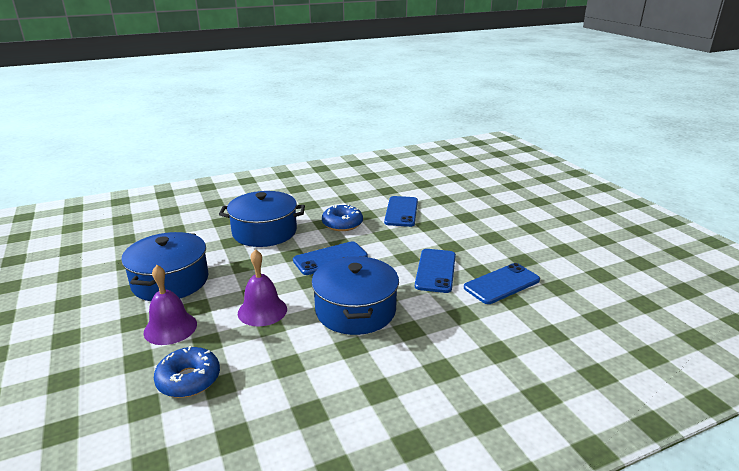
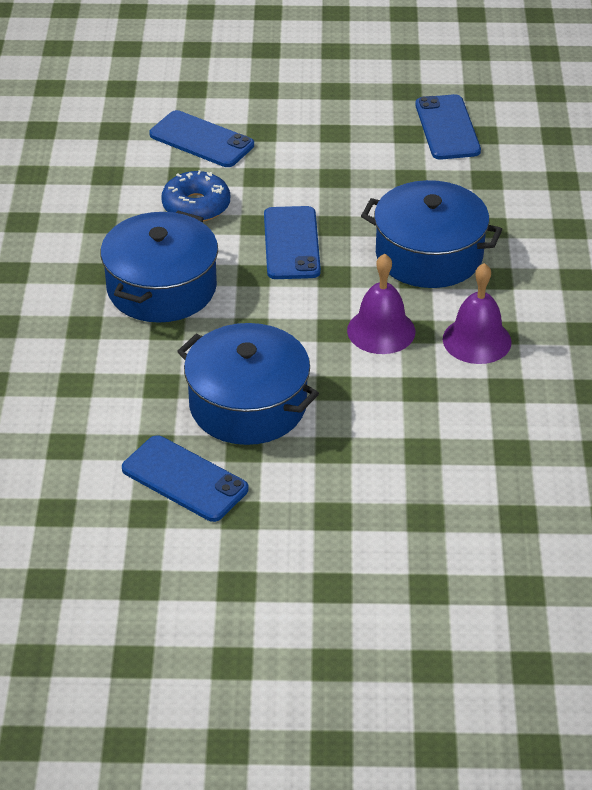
camera: 65 degrees left, 15 degrees up
(170, 328) = (370, 416): purple bell -> purple bell (477, 340)
(188, 379) = (484, 411): blue donut -> none
(435, 271) = (384, 166): blue phone -> blue phone (184, 479)

